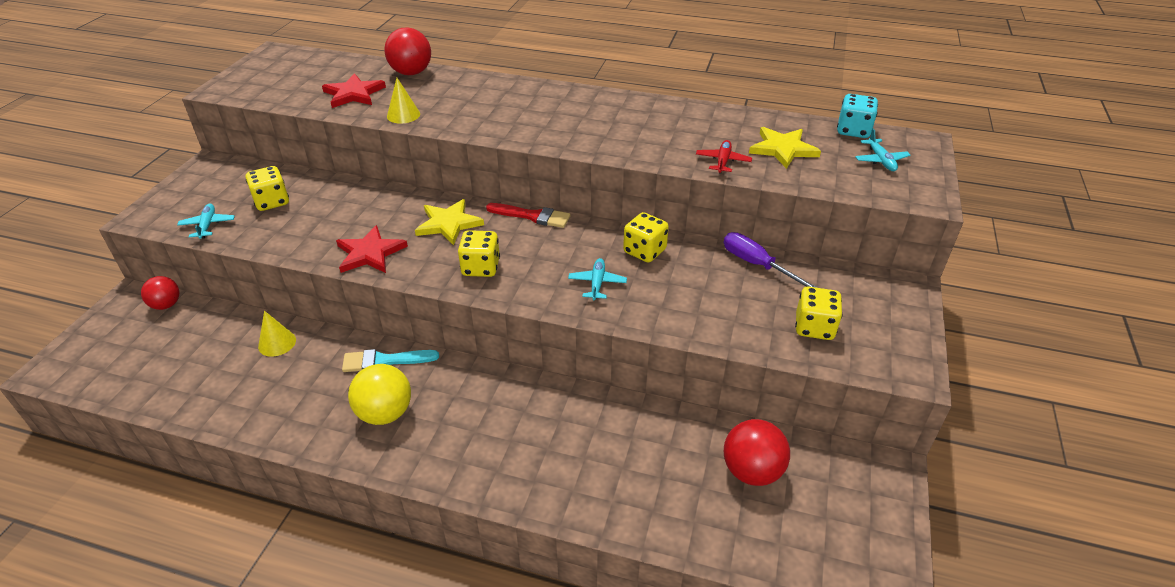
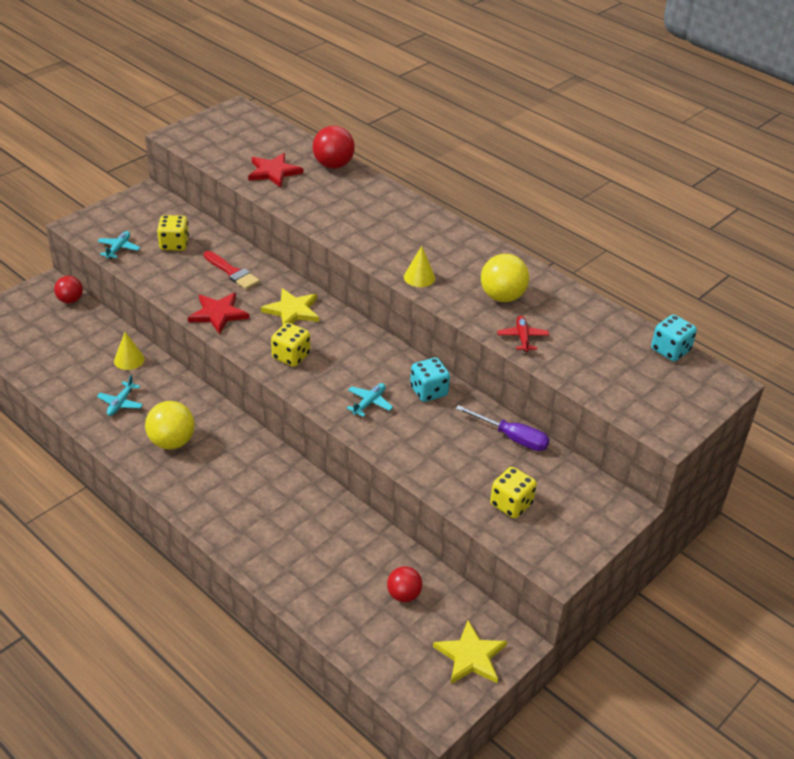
camera: 25 degrees right, 0 degrees up
(384, 361) = (195, 403): turquoise brush -> none
(403, 115) = (298, 205): yellow cone -> yellow cone (419, 277)
(532, 216) = (362, 328): red brush -> red brush (232, 272)
(644, 251) = (428, 391): yellow dice -> turquoise dice
(671, 133) = (502, 297): none -> yellow ball
(723, 161) = (522, 337): red plane -> red plane turned 45 degrees counterclockwise
(751, 471) = (403, 595): red ball -> red ball, size x0.65
(757, 265) = (512, 438): purple screwdriver -> purple screwdriver turned 135 degrees clockwise
(783, 149) = (586, 345): yellow star -> yellow star (470, 656)
(880, 160) = (664, 386): turquoise plane -> turquoise plane (120, 403)

